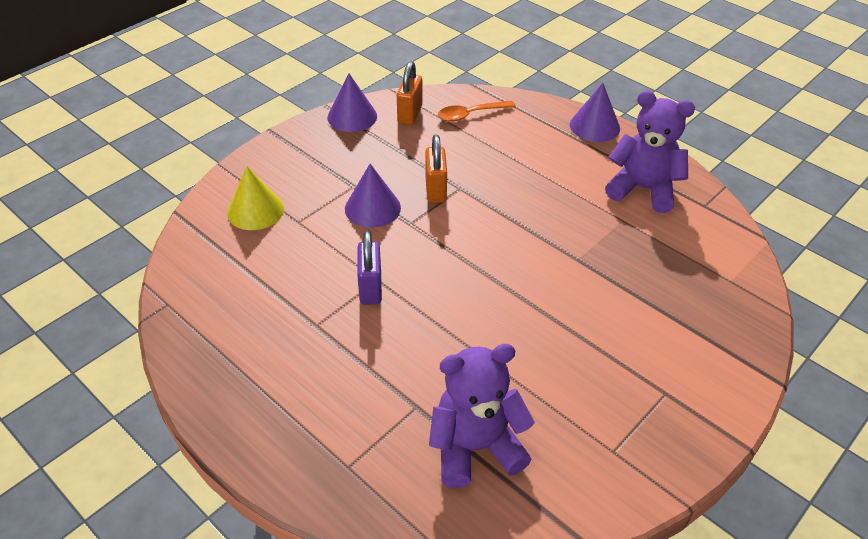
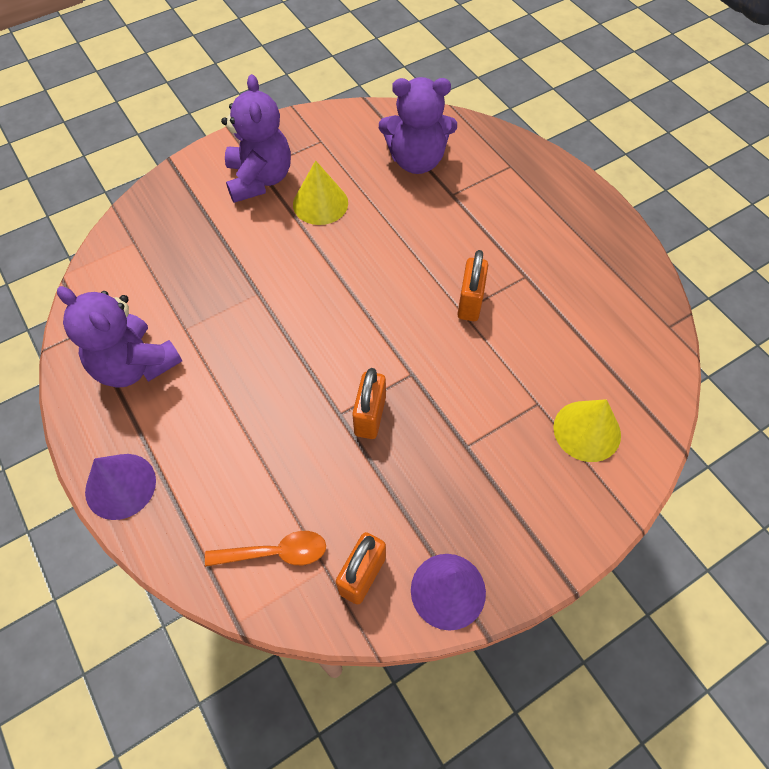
camera: 165 degrees left, 15 degrees up
(370, 288) = (470, 303): purple padlock -> orange padlock
(372, 208) = (449, 404): purple cone -> none
(567, 362) = (320, 203): none -> yellow cone
(654, 377) = (259, 179): none -> purple teddy bear

